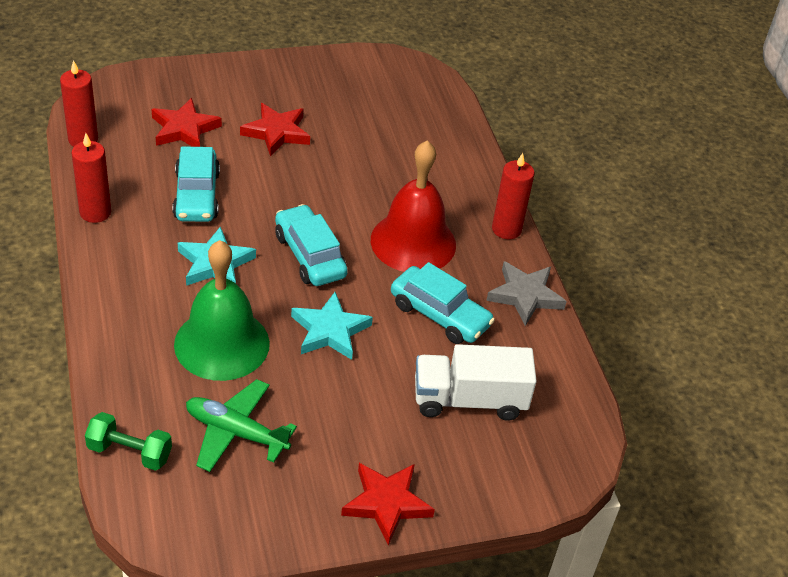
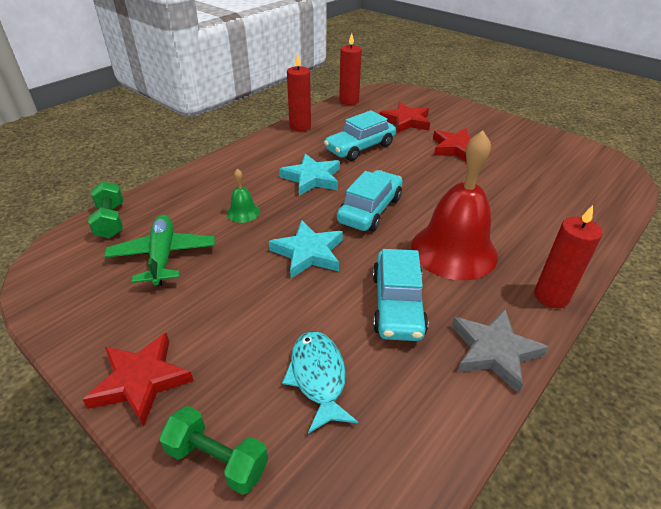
camera: 60 degrees right, 5 degrees down
(222, 343) = (243, 212): green bell -> green bell, size x0.42
(469, 400) = (318, 377): white truck -> turquoise fish
(492, 486) = (217, 460): none -> green dumbbell

